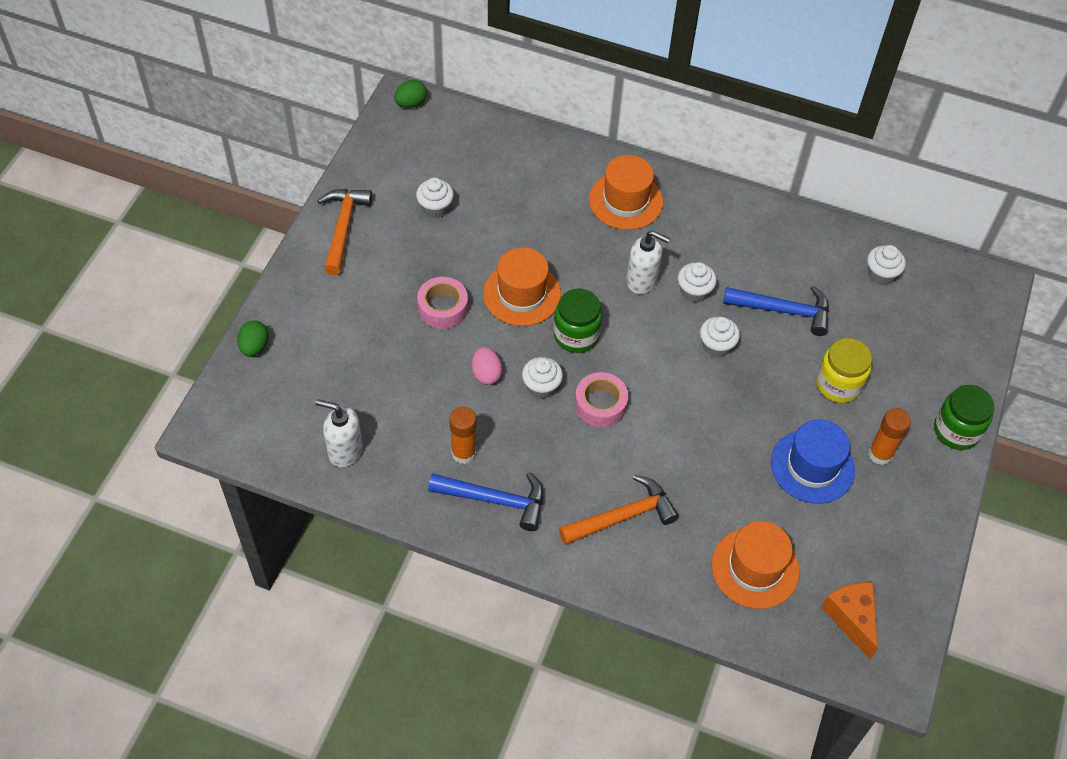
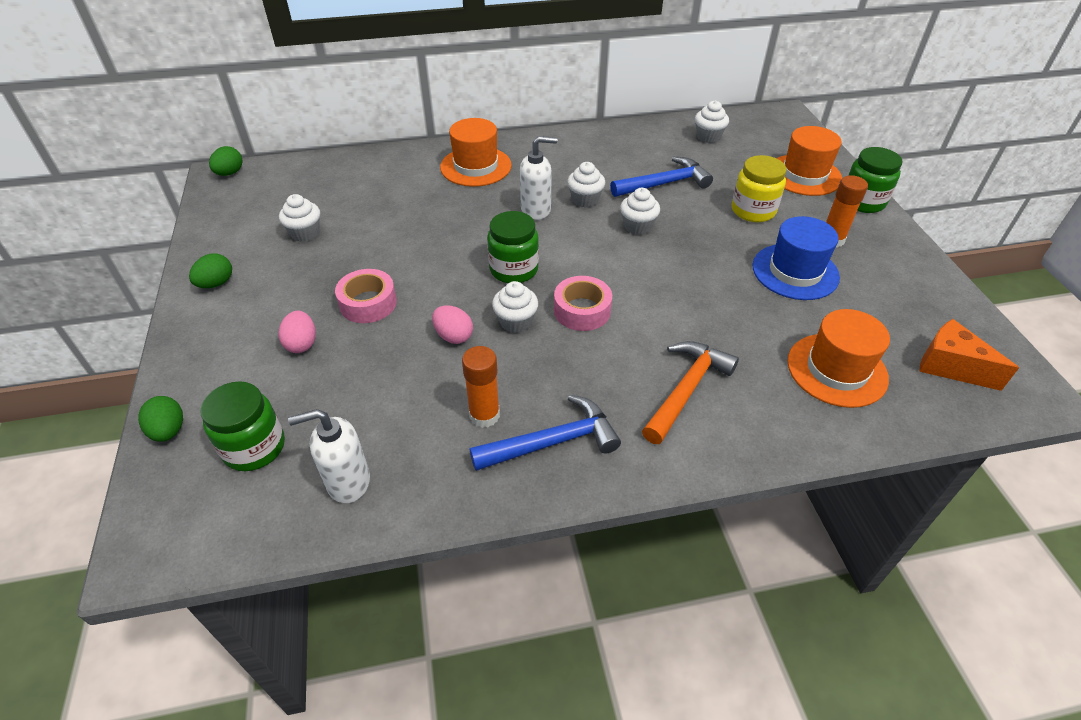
camera: 30 degrees left, 10 degrees down
(301, 391) = (254, 447): none -> green jar
(343, 228) = (216, 283): orange hammer -> green egg
(375, 320) = (302, 344): none -> pink egg
(522, 294) = (438, 261): orange hat -> orange hat (804, 175)

